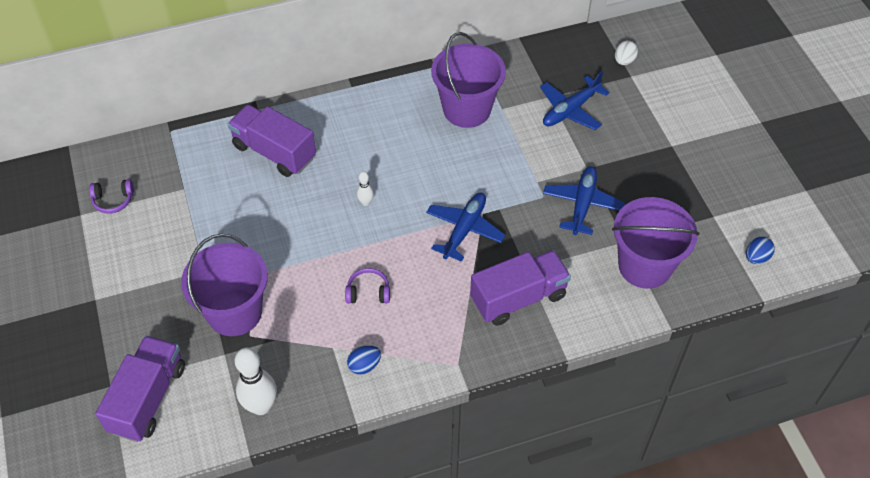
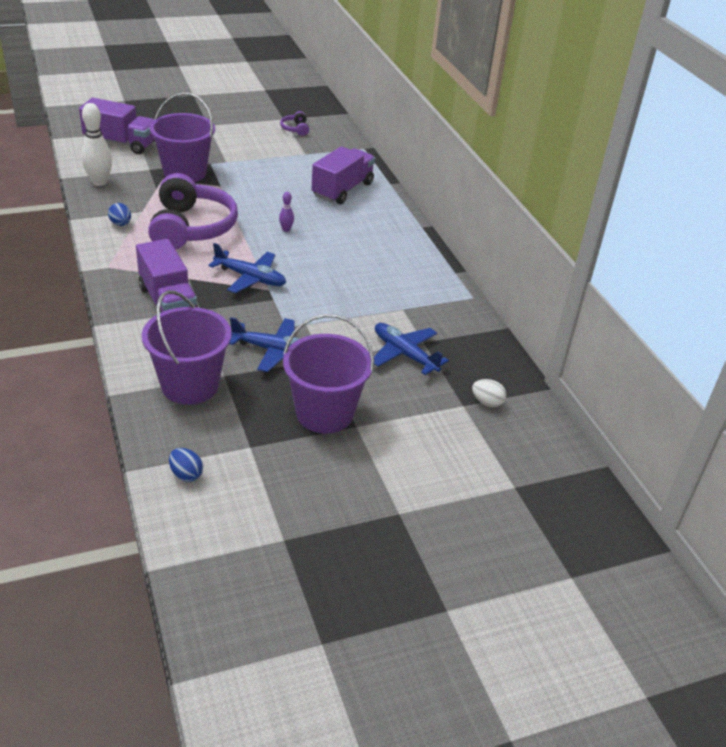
camera: 85 degrees right, 15 degrees down
(365, 202) = (286, 229): white bowling pin -> purple bowling pin
(368, 292) = (191, 228): purple headphones -> purple headphones, size x2.48
(467, 109) = (399, 288): purple bucket -> purple bucket (324, 413)

